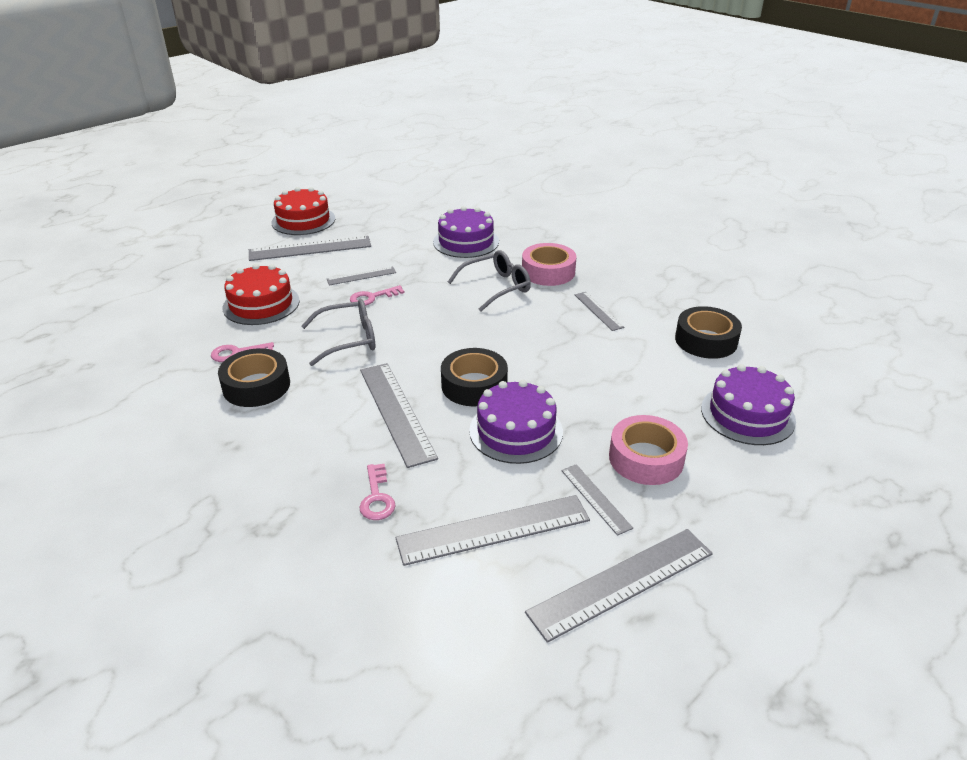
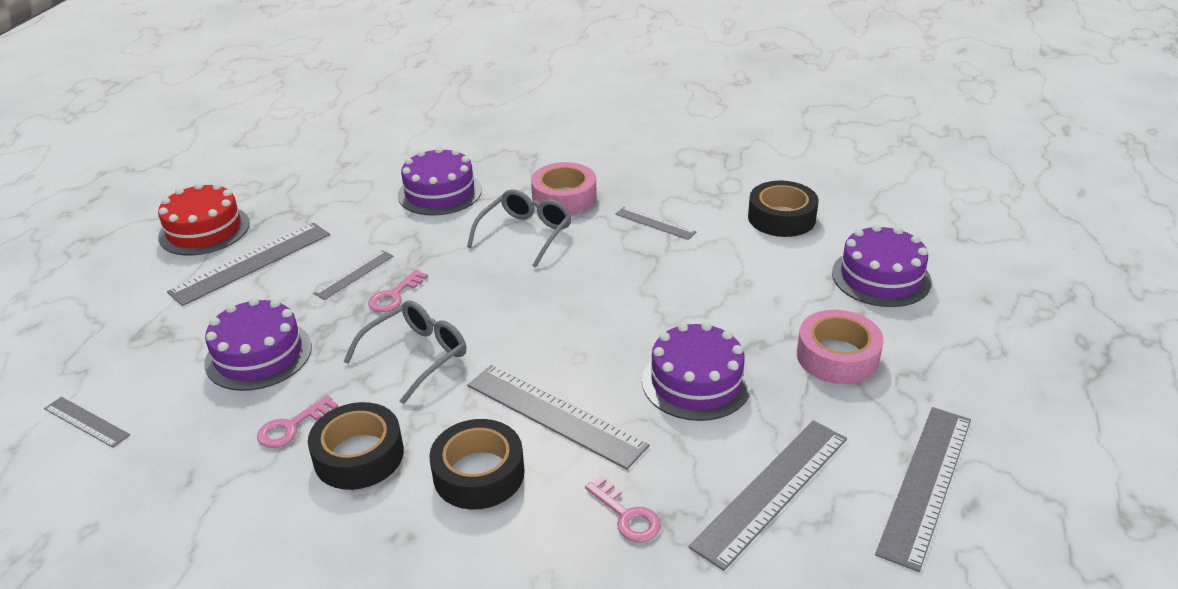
camera: 30 degrees left, 0 degrees up
(261, 304) = (258, 355): red cake -> purple cake
(474, 385) = (608, 351): black tape -> black tape (479, 474)
(595, 498) = (831, 415): grey ruler -> grey ruler (86, 422)

